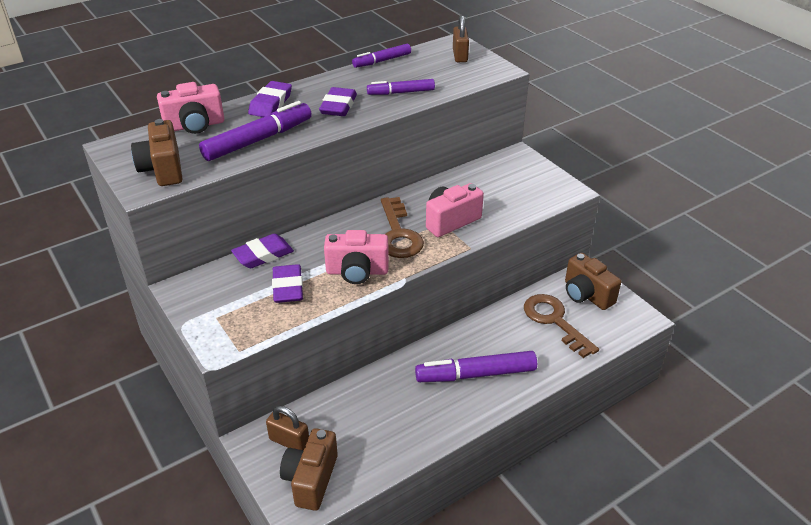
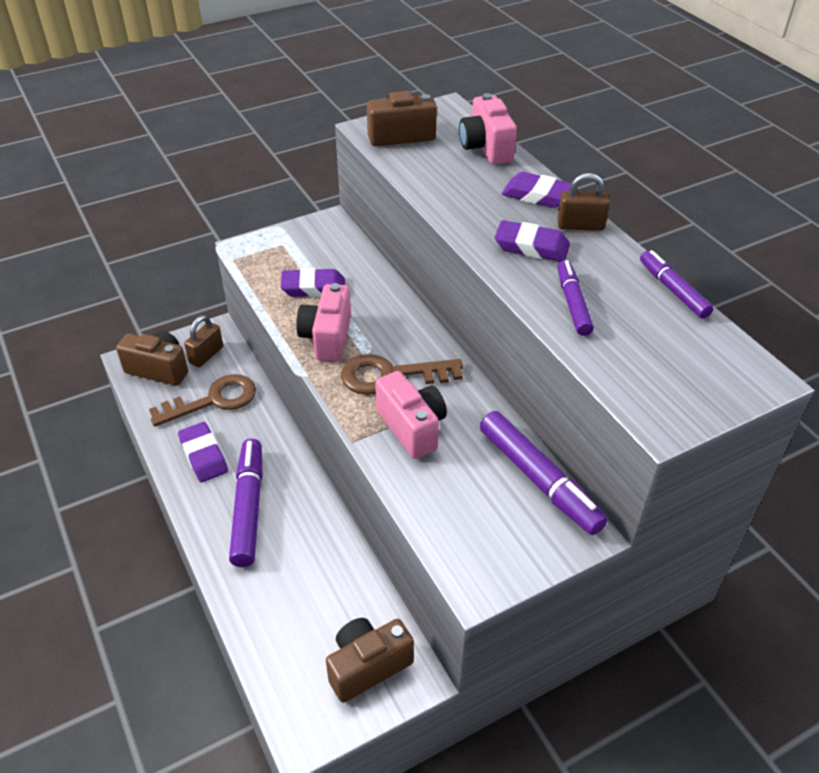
camera: 95 degrees right, 5 degrees up
(258, 140) = (451, 188): purple marker -> purple marker (539, 479)
(263, 255) = (370, 270): purple eraser -> purple eraser (203, 455)
(460, 55) = (709, 378): brown padlock -> brown padlock (580, 226)
(554, 321) = (320, 610): brown key -> brown key (213, 400)

